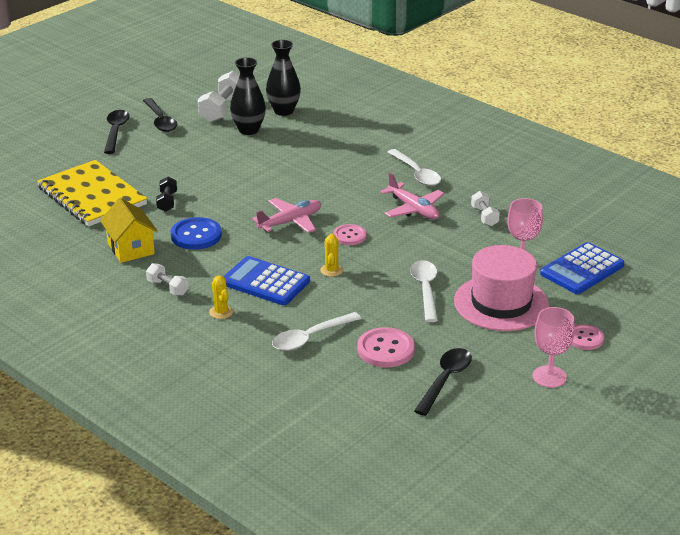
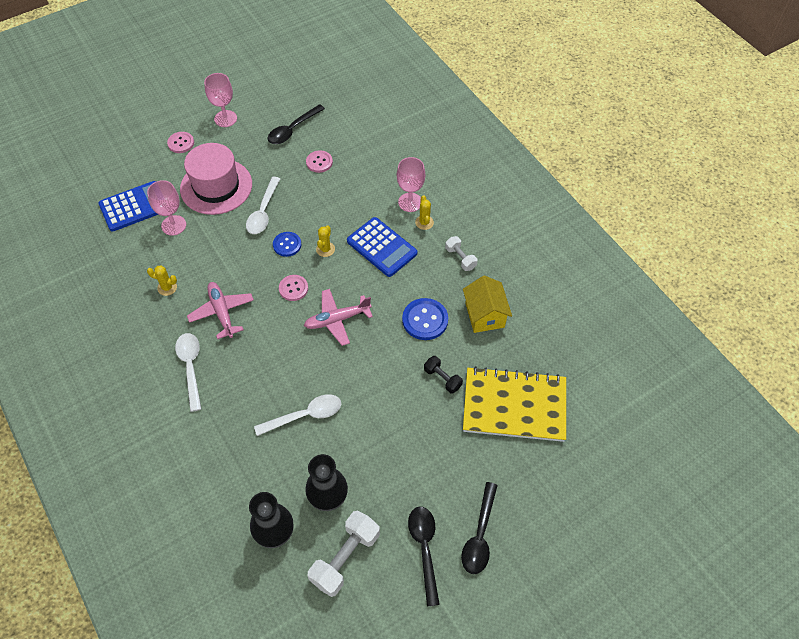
camera: 165 degrees left, 25 degrees up
(92, 196) = (514, 406): yellow notebook -> yellow notebook turned 60 degrees counterclockwise
(167, 202) = (442, 378): black dumbbell -> black dumbbell turned 60 degrees counterclockwise
(246, 328) = (410, 202): none -> pink goblet
(310, 337) = (366, 184): white spoon -> white spoon (304, 415)
(378, 267) = (287, 245): none -> blue button
(385, 349) = (319, 162): pink button -> pink button, size x0.65
(484, 216) = (167, 287): white dumbbell -> yellow cactus

